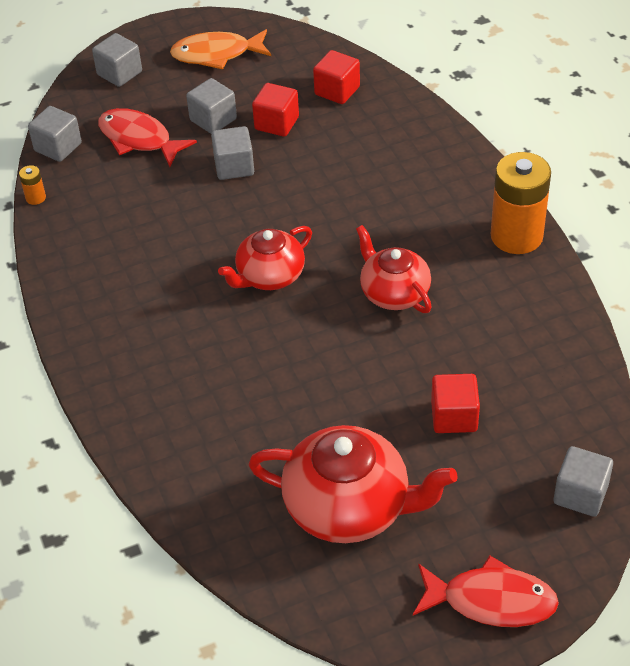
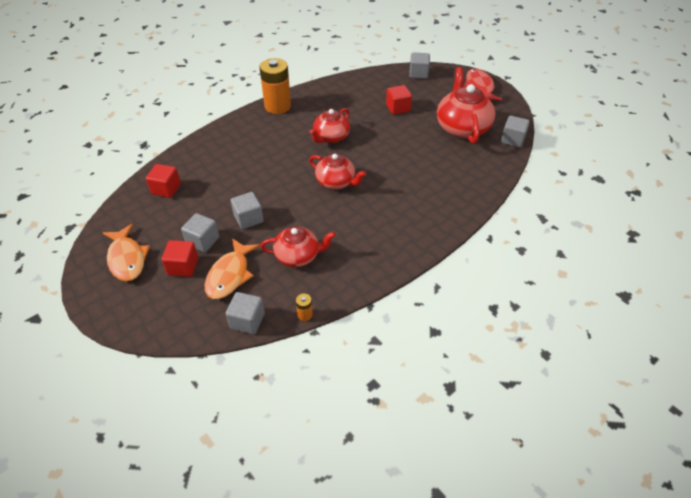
camera: 110 degrees left, 0 degrees up
(119, 73) = (153, 311): grey cube -> grey cube (512, 140)
(136, 207) = (298, 256): none -> red teapot
(139, 139) = (230, 275): red fish -> orange fish
(276, 123) = (202, 209): red cube -> red cube (183, 266)

